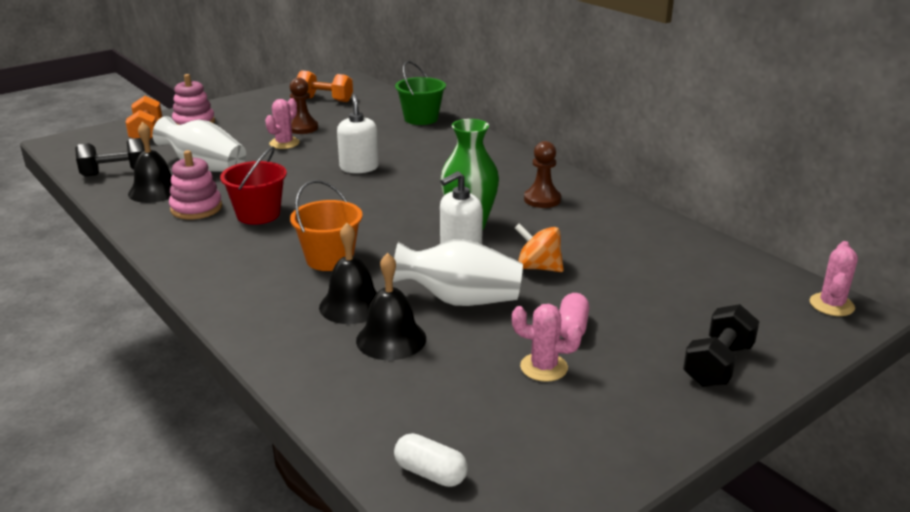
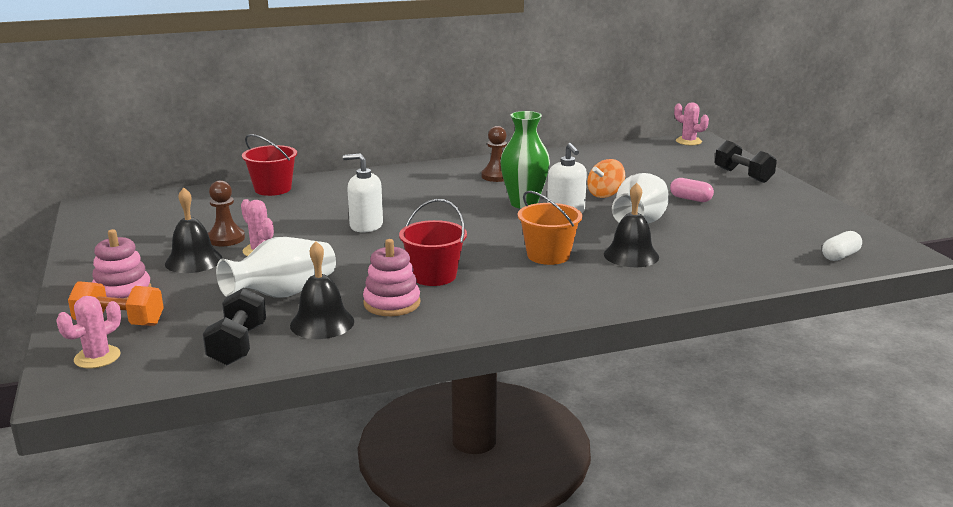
camera: 70 degrees left, 5 degrees down
(325, 99) = (151, 221): orange dumbbell -> none
(391, 339) = (685, 248): black bell -> black bell (193, 261)
(421, 119) = (273, 189): green bucket -> red bucket
(544, 367) = (734, 213): pink cactus -> pink cactus (97, 357)

